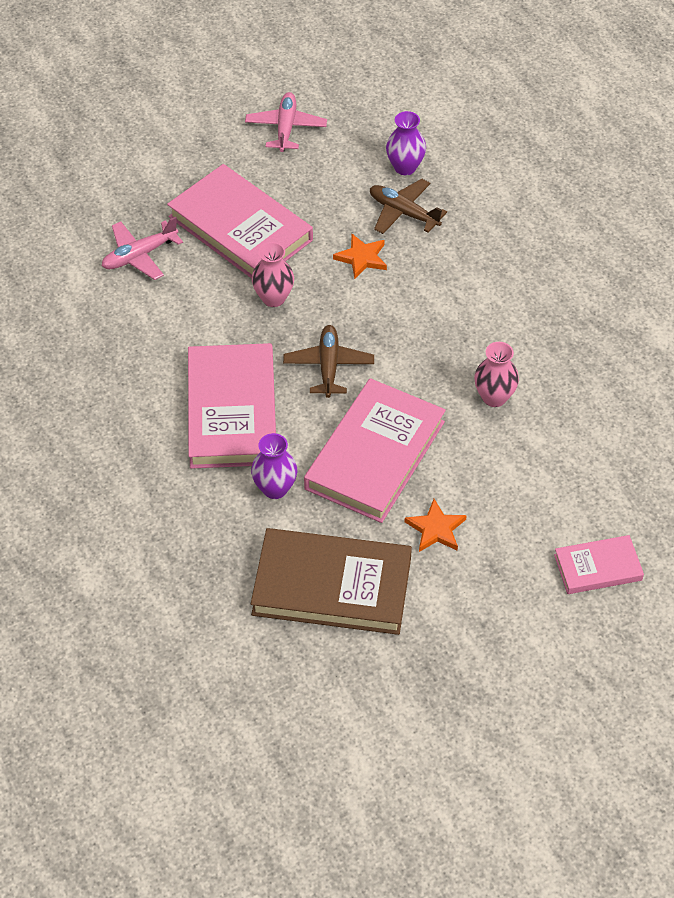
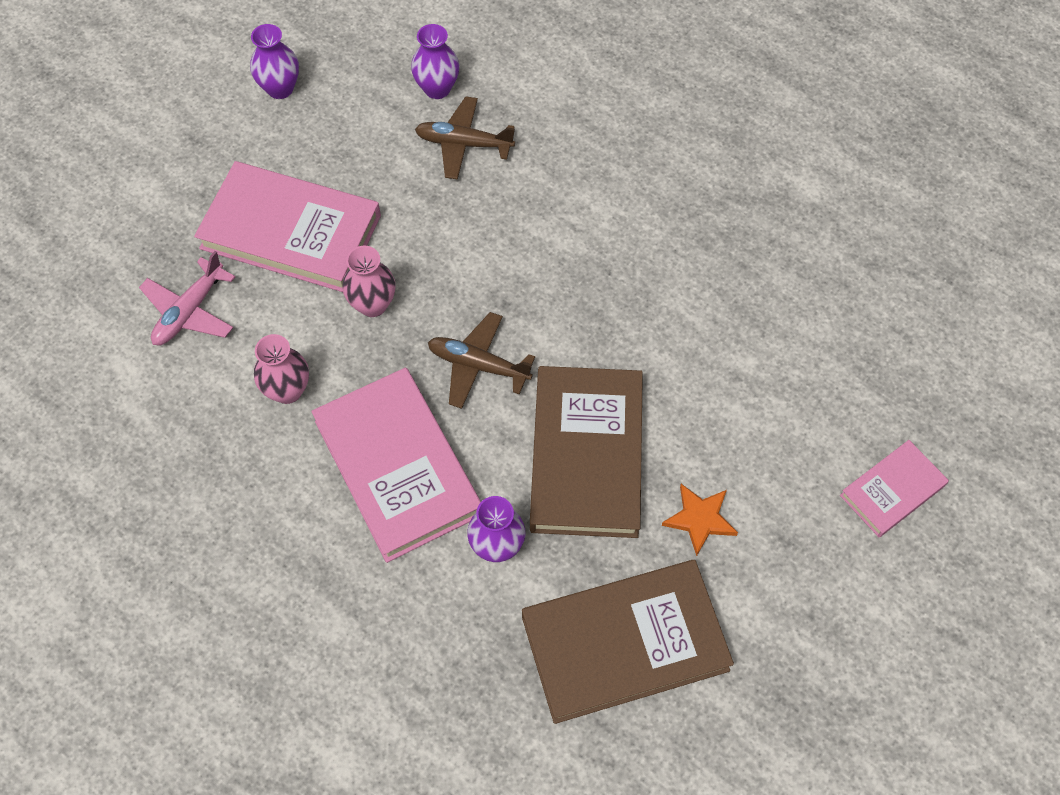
camera: 25 degrees left, 10 degrees up
(286, 128) = (280, 88): pink plane -> purple vase
(328, 366) = (478, 365): brown plane -> brown plane turned 45 degrees counterclockwise
(362, 258) = (446, 216): orange star -> none
(375, 455) = (586, 455): pink book -> brown book
(494, 397) = (677, 330): pink vase -> pink vase (287, 390)

